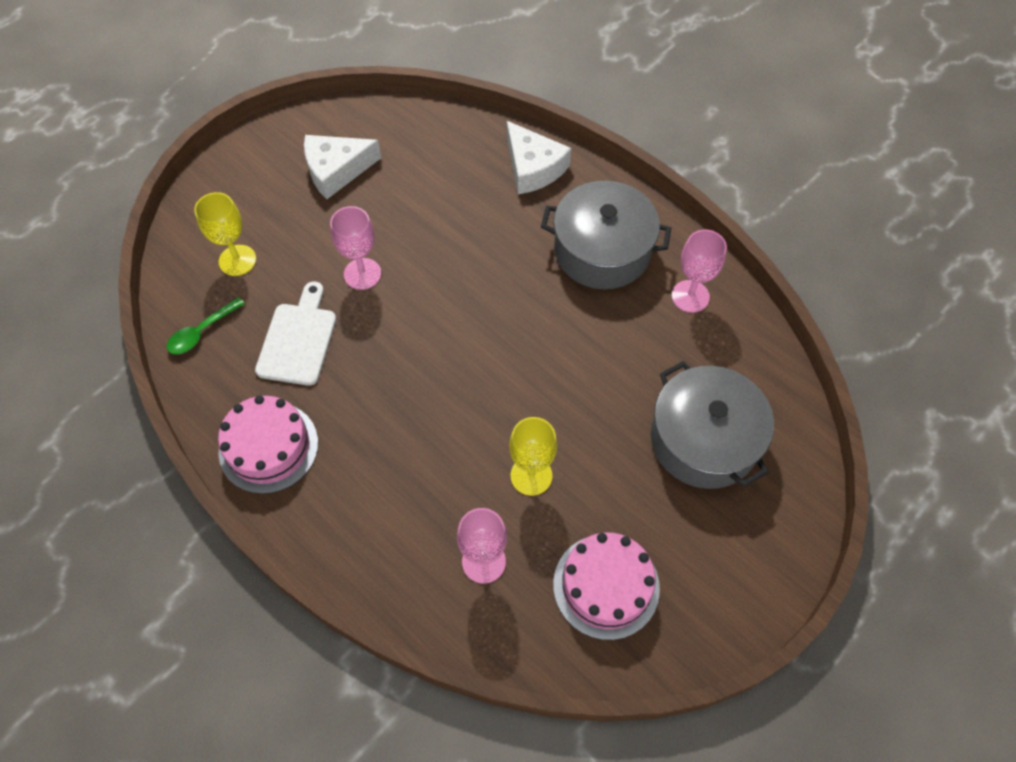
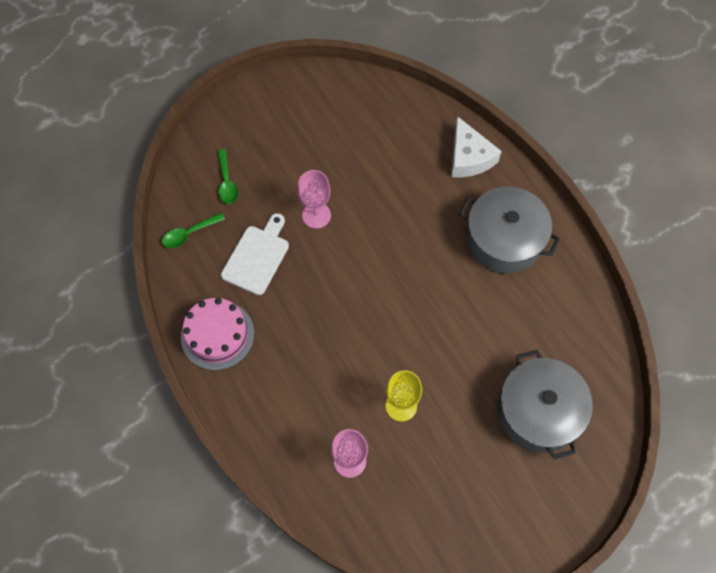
camera: 15 degrees right, 5 degrees up
(237, 260) = (227, 182): yellow goblet -> green spoon
(336, 170) = (317, 125): white cheese -> none
(606, 586) = (433, 503): pink cake -> none
(690, 296) = (562, 294): pink goblet -> none

